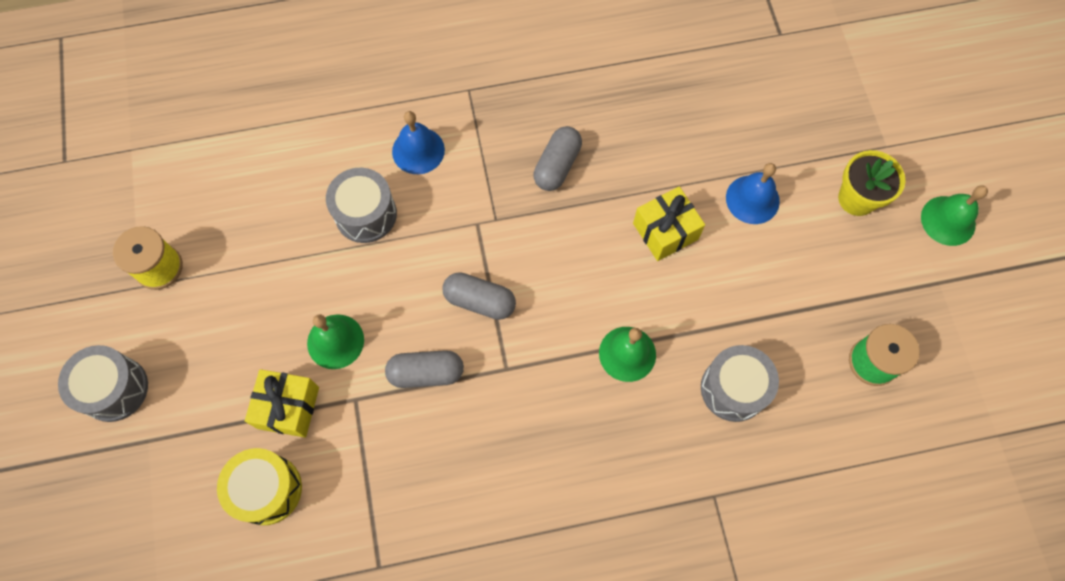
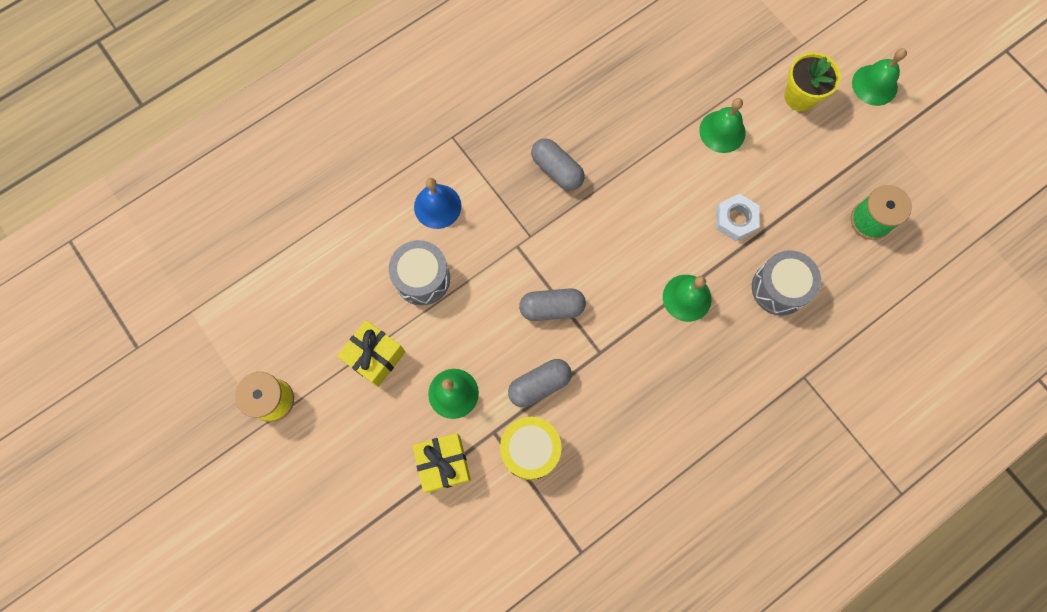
camera: 25 degrees left, 5 degrees up
(114, 389) = (291, 516): grey drum -> none
(267, 489) = (462, 536): yellow drum -> yellow drum (530, 450)
(557, 165) = (557, 170): grey capsule -> grey capsule turned 45 degrees counterclockwise
(665, 231) = (668, 187): yellow gift -> yellow gift (375, 357)
(721, 296) = (735, 219): none -> white nut
(752, 199) = (722, 131): blue bell -> green bell

